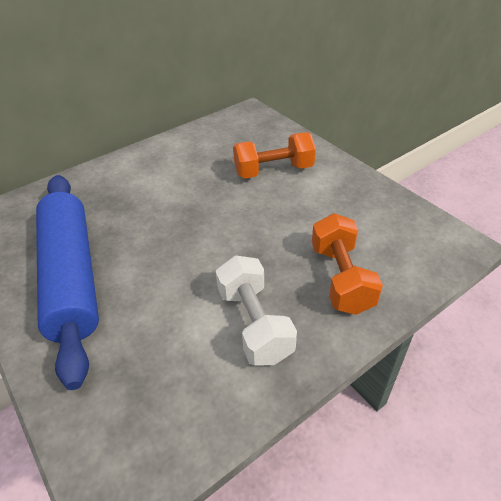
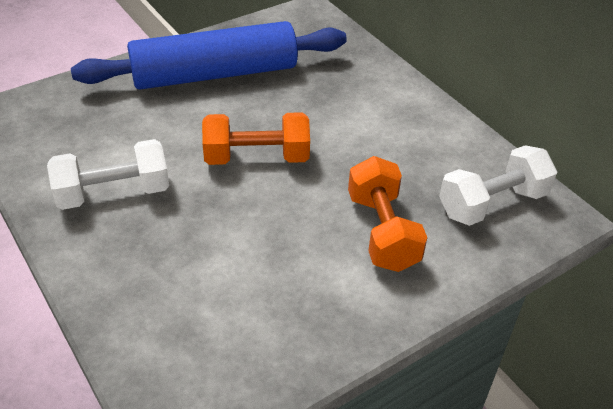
camera: 90 degrees right, 0 degrees up
(241, 131) = (492, 203): none -> white dumbbell
(341, 278) = (153, 272): orange dumbbell -> orange dumbbell (256, 158)

